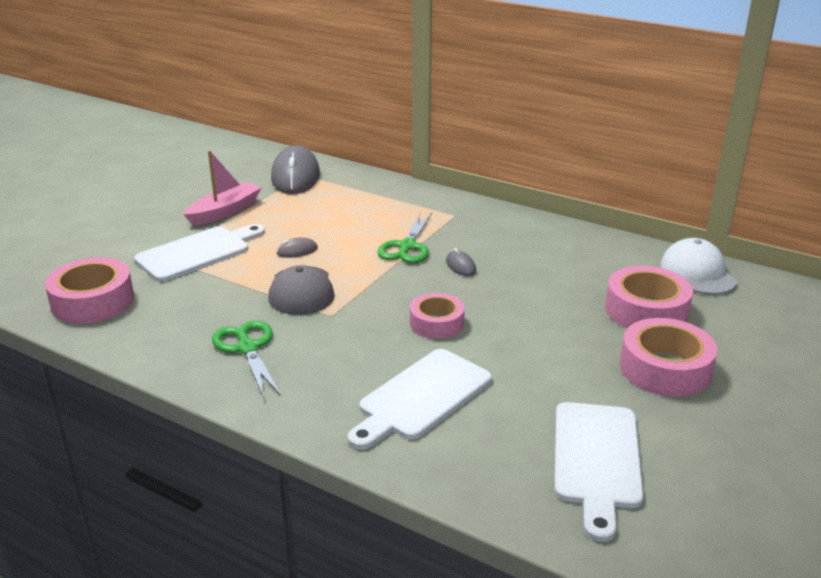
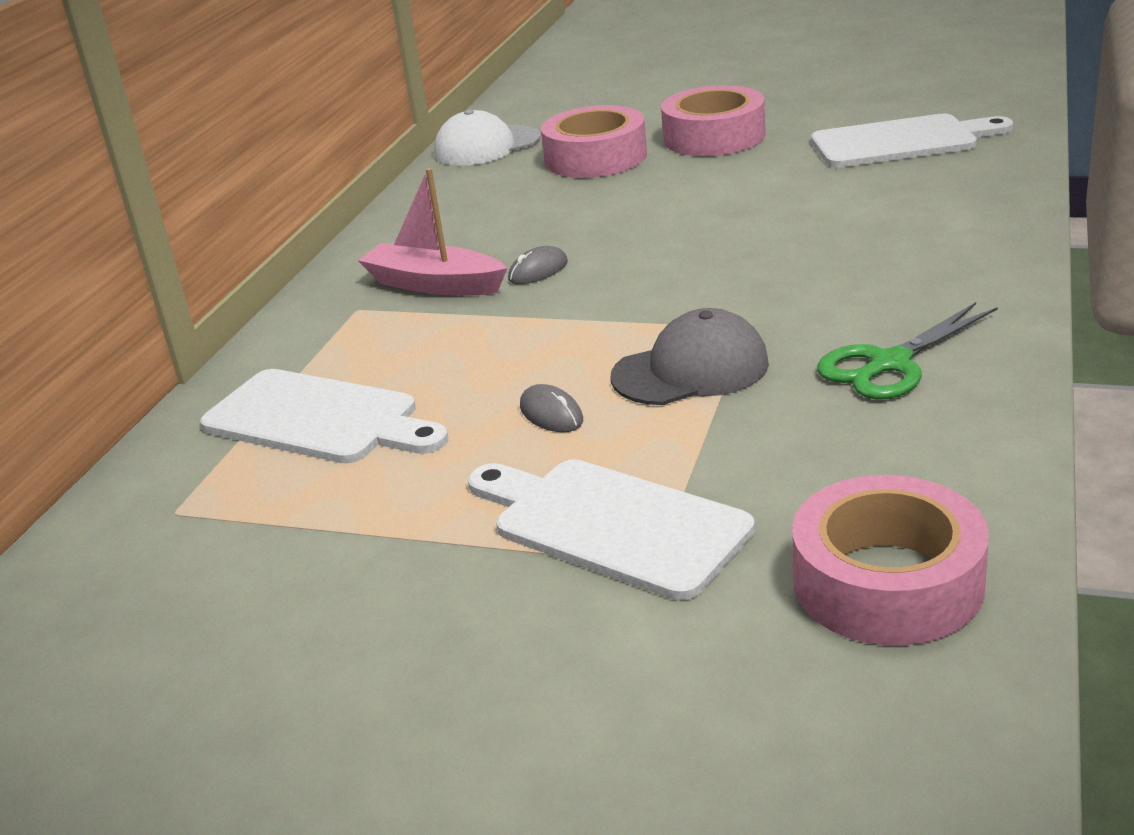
camera: 100 degrees left, 0 degrees up
(224, 211) = (398, 560): pink boat -> pink boat (434, 284)
(295, 176) = (180, 522): grey mouse -> none
(407, 247) = (491, 322): green scissors -> none
(421, 397) = (884, 229): white cutting board -> white cutting board (318, 419)
(436, 323) = (710, 254): pink tape -> none

